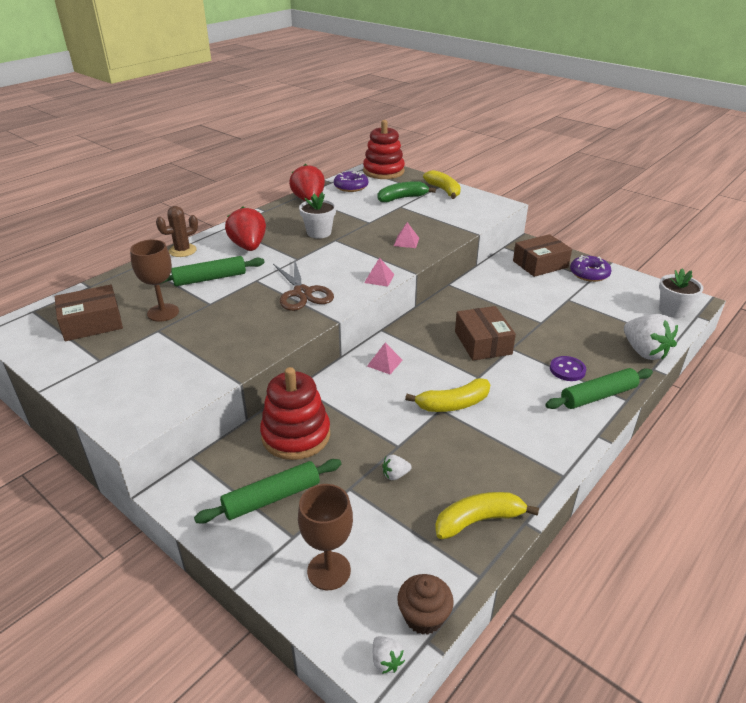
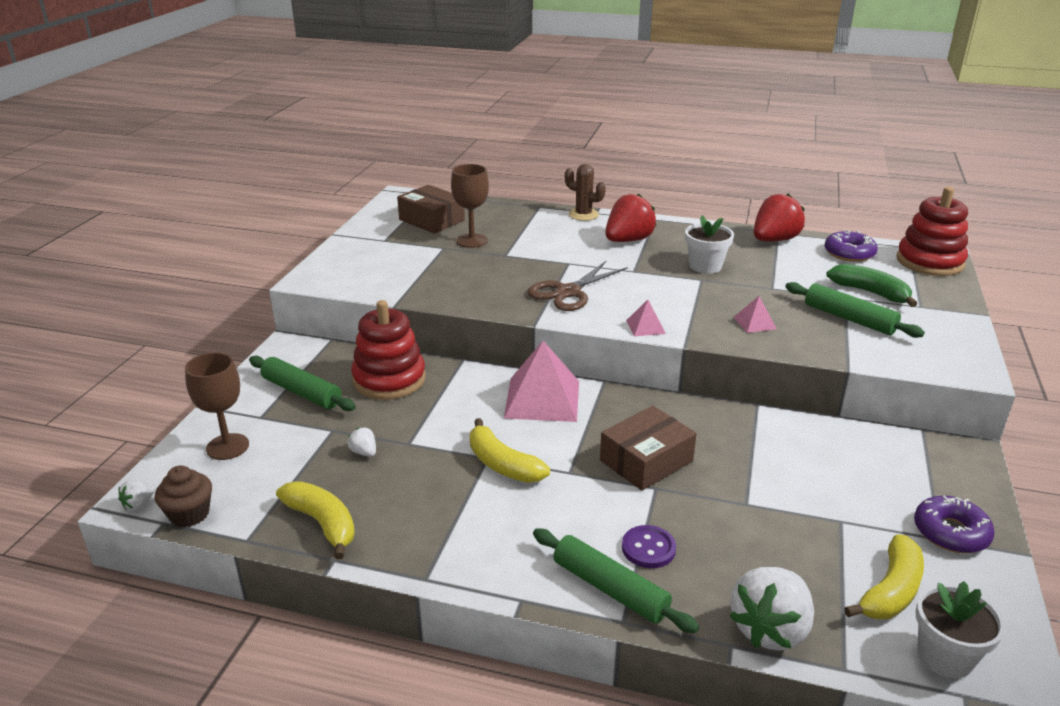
camera: 65 degrees right, 5 degrees down
(210, 279) = (547, 242): green rolling pin -> green rolling pin (849, 319)
(384, 363) = (542, 399): pink pyramid -> pink pyramid, size x2.14
(444, 190) = (944, 316): yellow banana -> yellow banana (891, 591)
(540, 264) = (915, 474): brown box -> none

